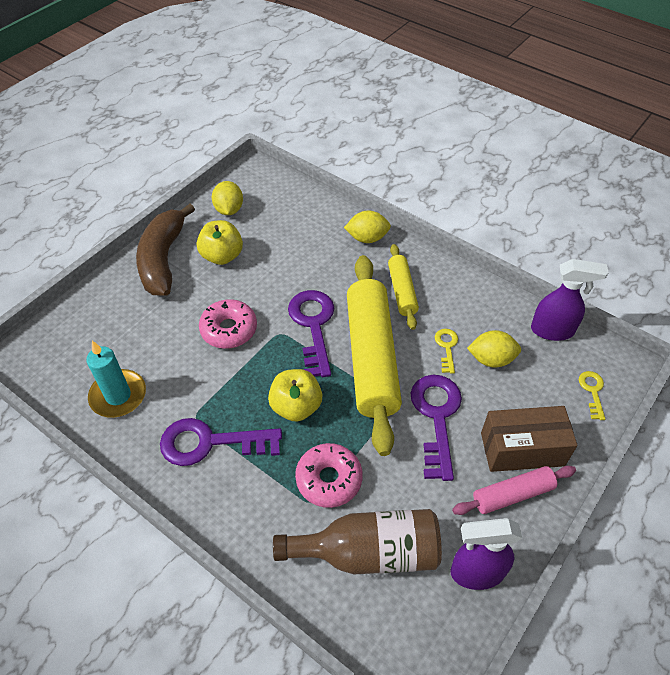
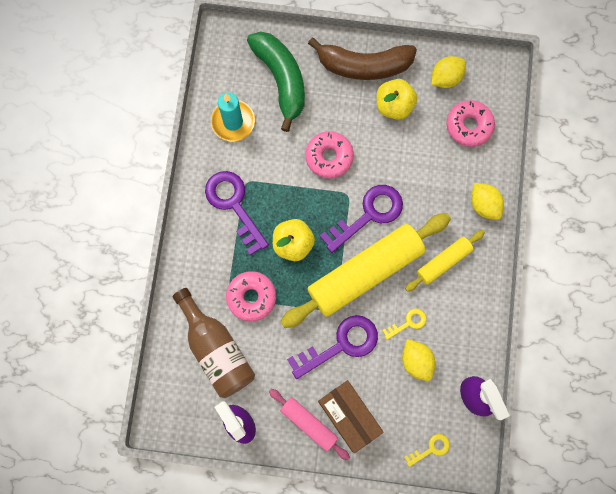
camera: 60 degrees right, 25 degrees up
(115, 330) = (281, 80): none -> green banana
(163, 259) = (363, 65): brown banana -> brown banana turned 150 degrees counterclockwise
(286, 215) = (469, 126): none -> pink donut

